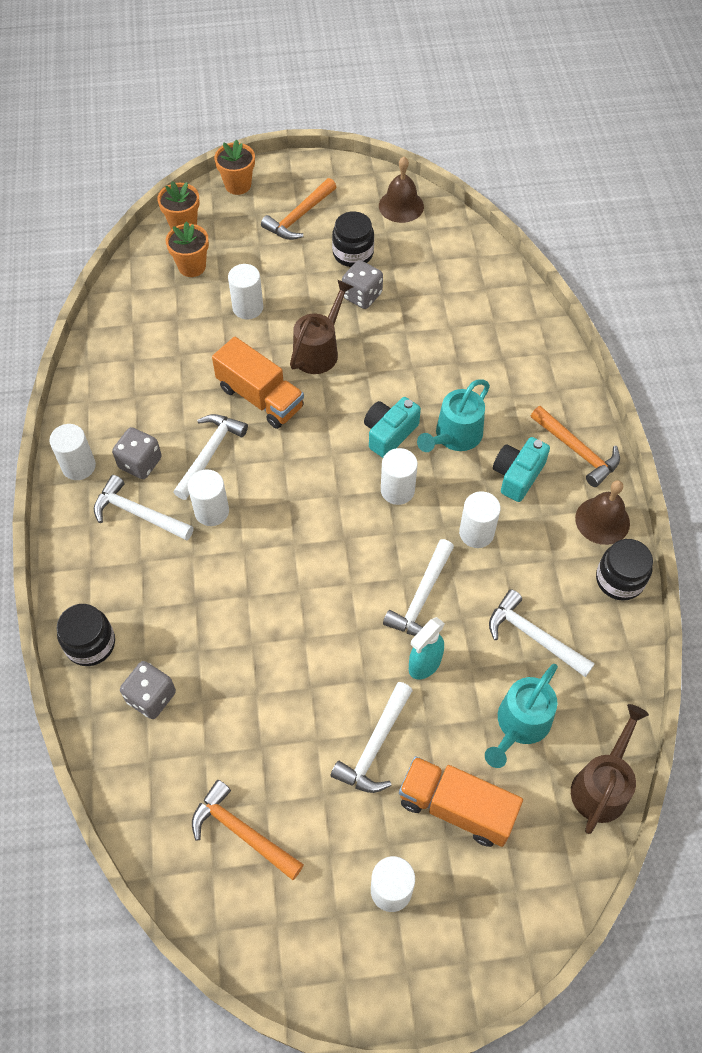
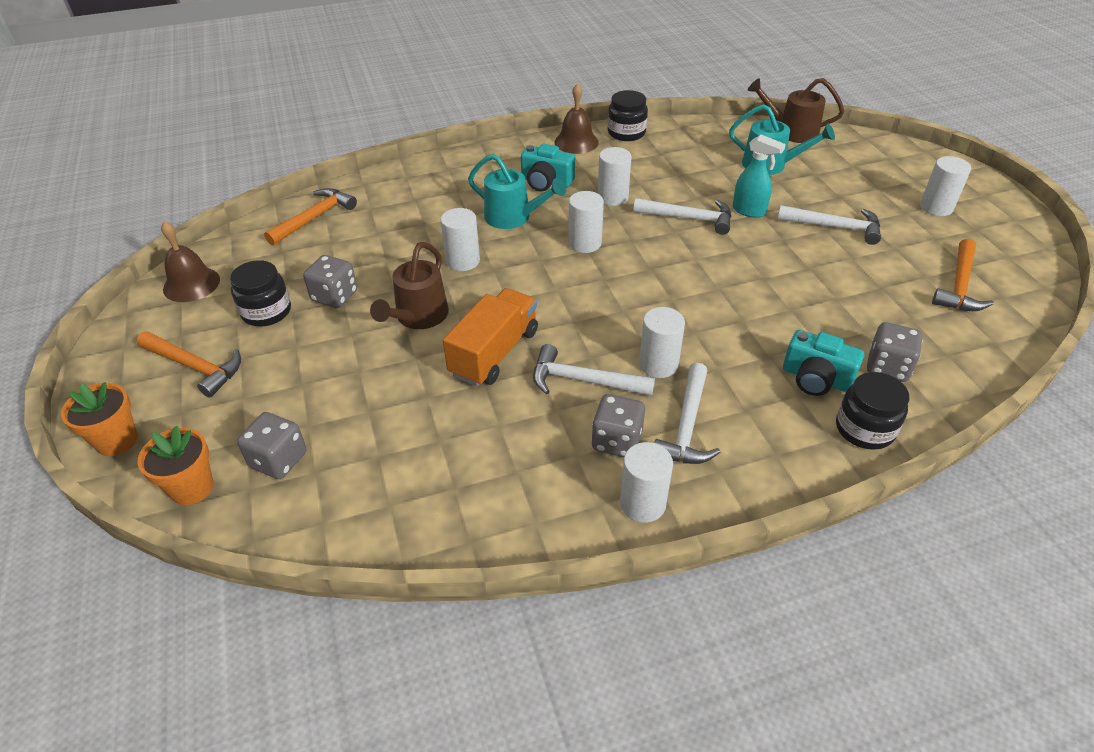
camera: 100 degrees left, 15 degrees down
(192, 266) = (278, 460): orange flower pot -> grey dice
(248, 308) = (355, 388): white cylinder -> white cylinder (463, 261)
(319, 350) = (418, 317): brown watering can -> brown watering can turned 90 degrees counterclockwise
(389, 433) = (520, 255): turquoise camera -> turquoise camera (816, 378)
(456, 807) = (853, 186): orange truck -> none
(533, 636) = (694, 164): white hammer -> none
(577, 450) = (511, 156): orange hammer -> orange hammer (314, 218)

